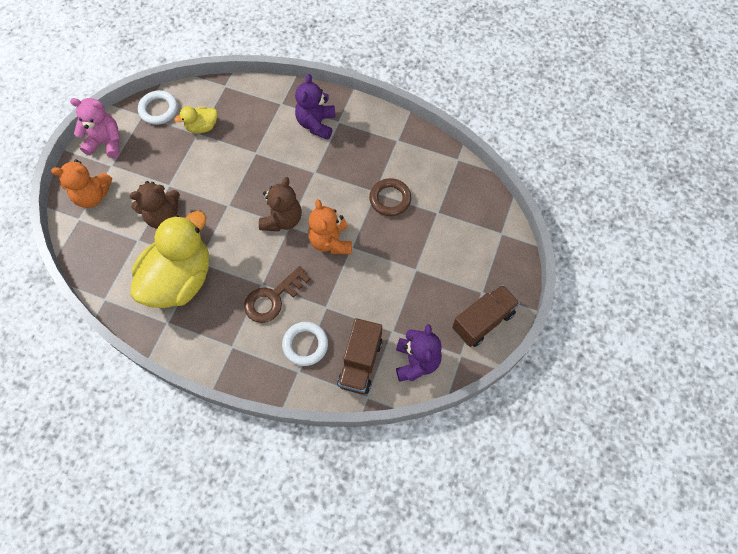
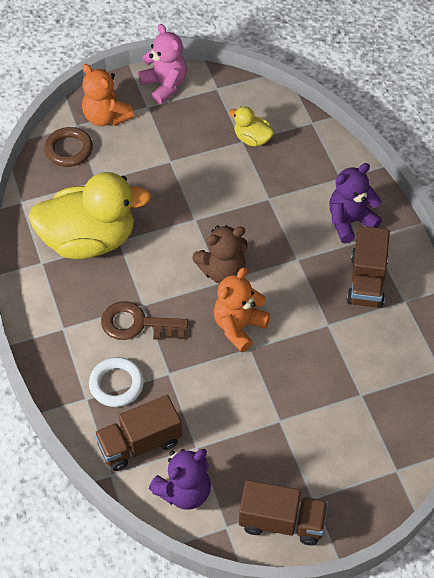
camera: 50 degrees right, 10 degrees down
(159, 109) = (235, 95): white ring -> none
(163, 216) = (136, 180): brown teddy bear -> none
(365, 148) = (367, 281): none -> brown truck
(390, 199) = (333, 342): brown ring -> brown ring (69, 150)

